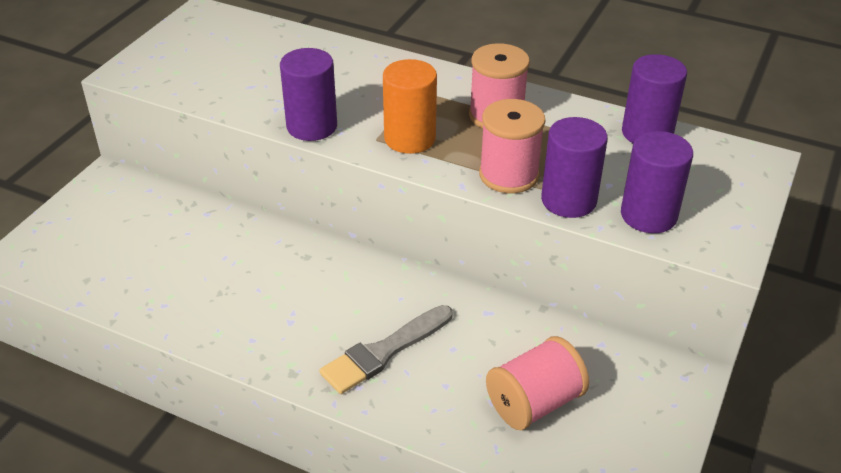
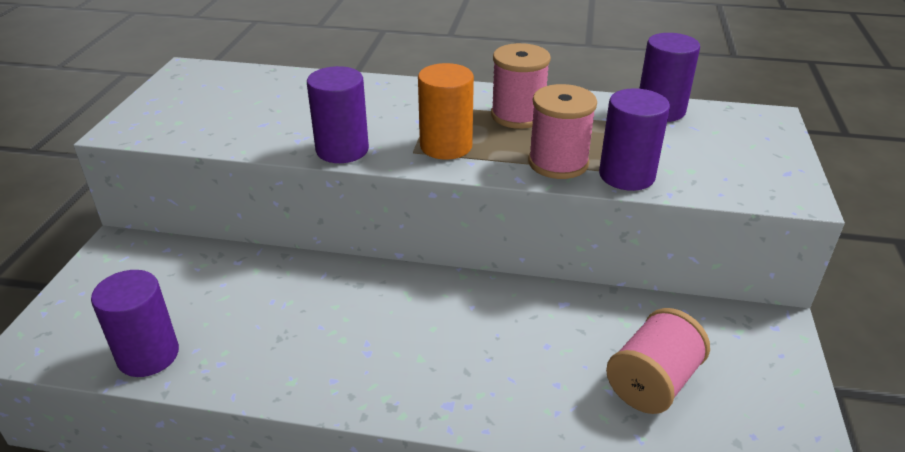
camera: 15 degrees left, 5 degrees down
(384, 352) = (479, 363): grey brush -> none
(648, 215) = (706, 176): purple cylinder -> purple cylinder (148, 355)

